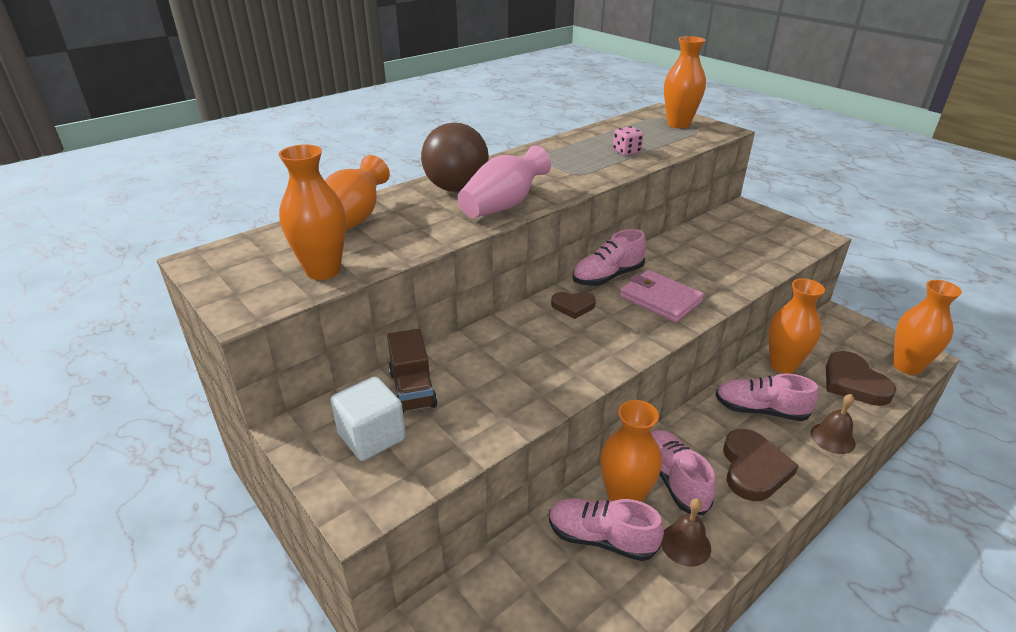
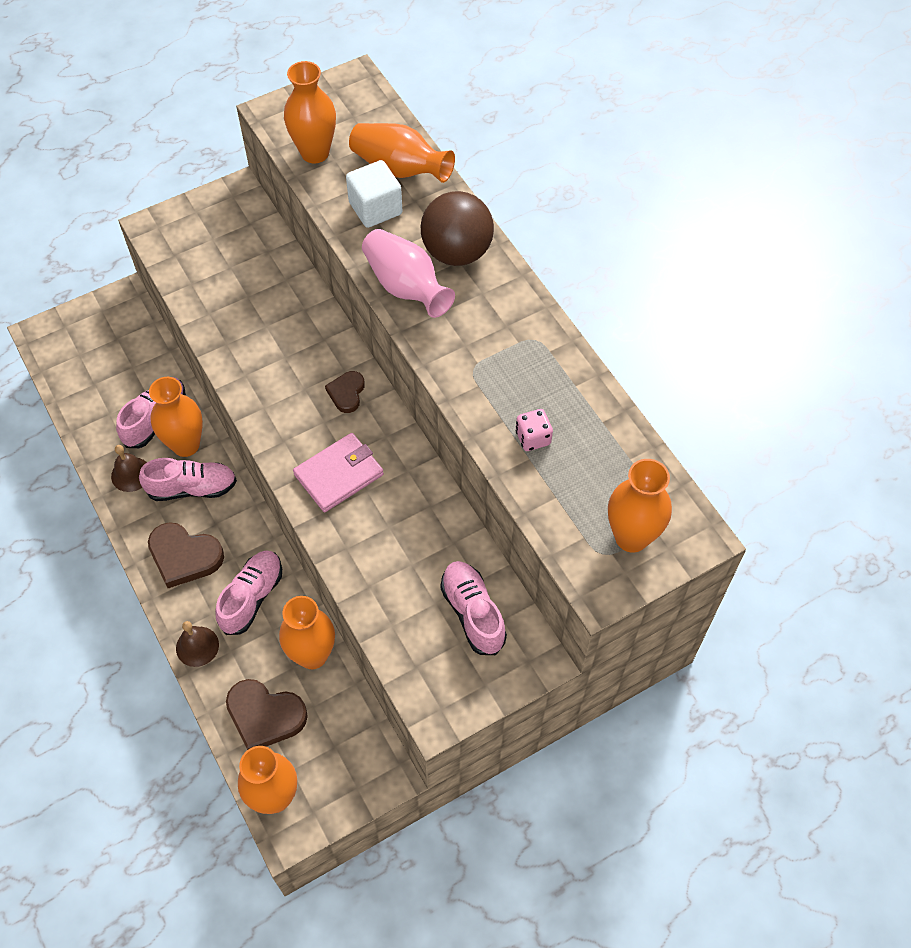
camera: 100 degrees right, 25 degrees up
(372, 436) = (216, 233): white cube -> white cube (375, 208)
(413, 389) = (260, 259): brown truck -> none
(607, 277) = (394, 438): pink shoe -> pink shoe (473, 613)
(853, 383) = (265, 716): brown heart -> brown heart turned 150 degrees counterclockwise

